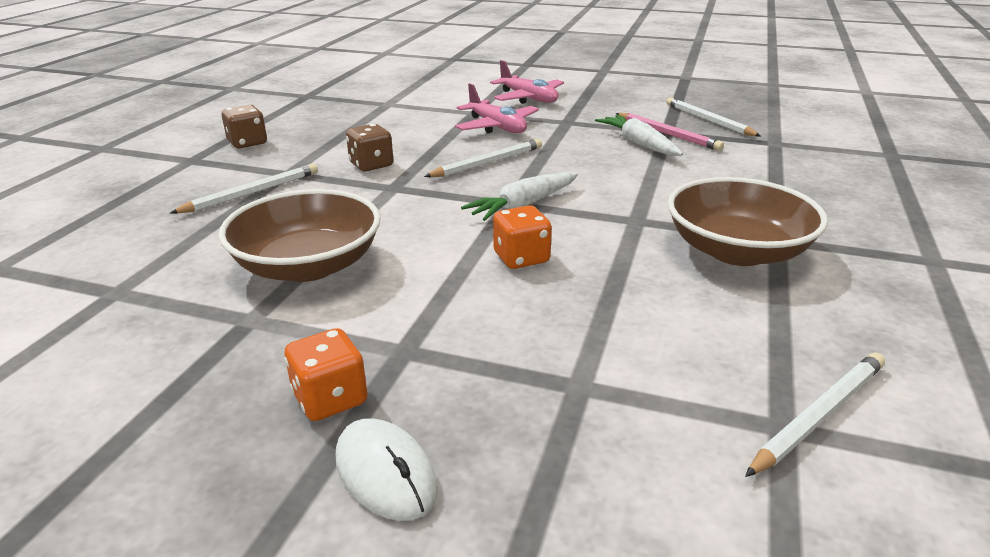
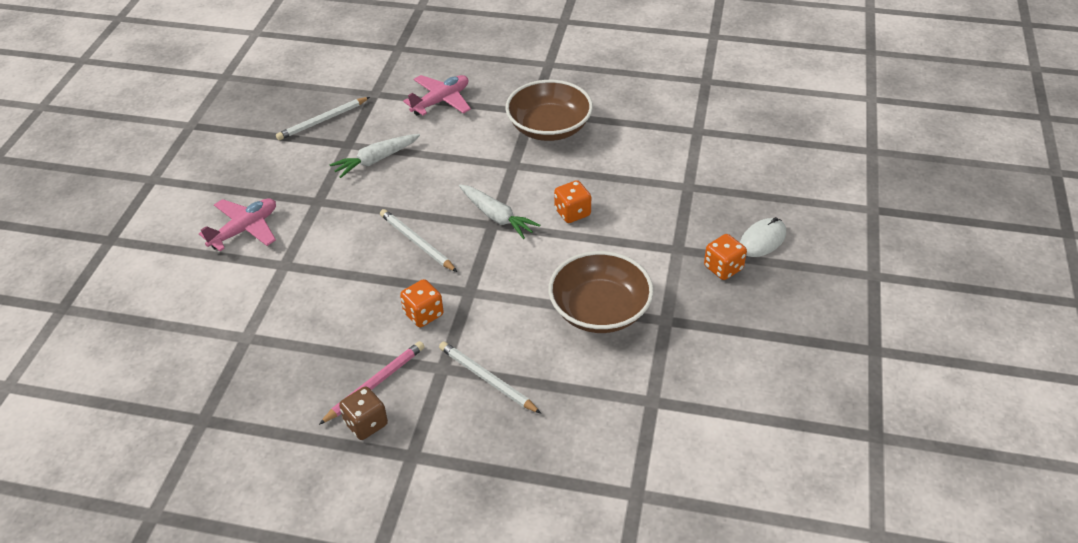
camera: 95 degrees left, 15 degrees up
(371, 165) = (423, 314): brown dice -> orange dice
(496, 127) = (329, 245): pink plane -> pink plane (441, 101)
(667, 134) = (354, 144): pink pencil -> pink pencil (375, 384)
(819, 416) = (688, 120): white pencil -> none

